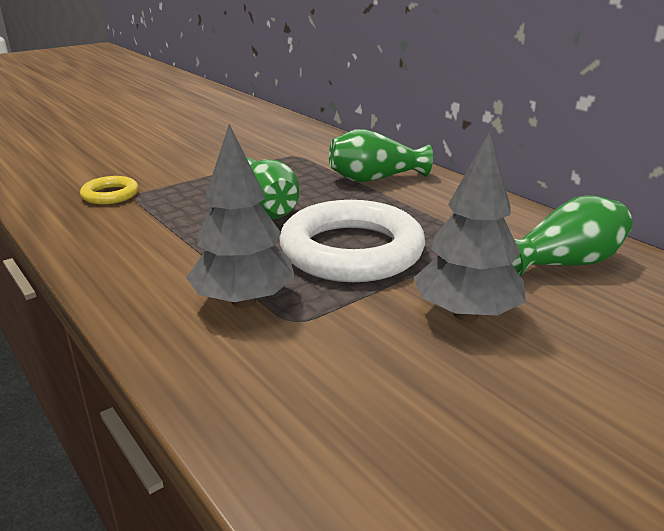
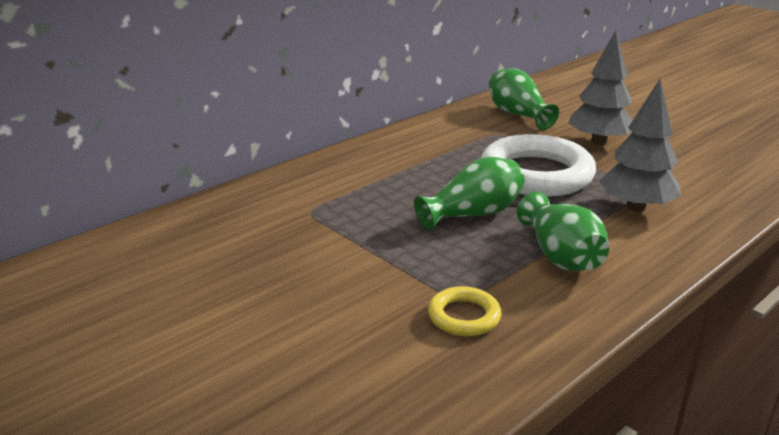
camera: 95 degrees left, 0 degrees up
(375, 179) = (380, 168): green vase -> green vase (560, 255)

